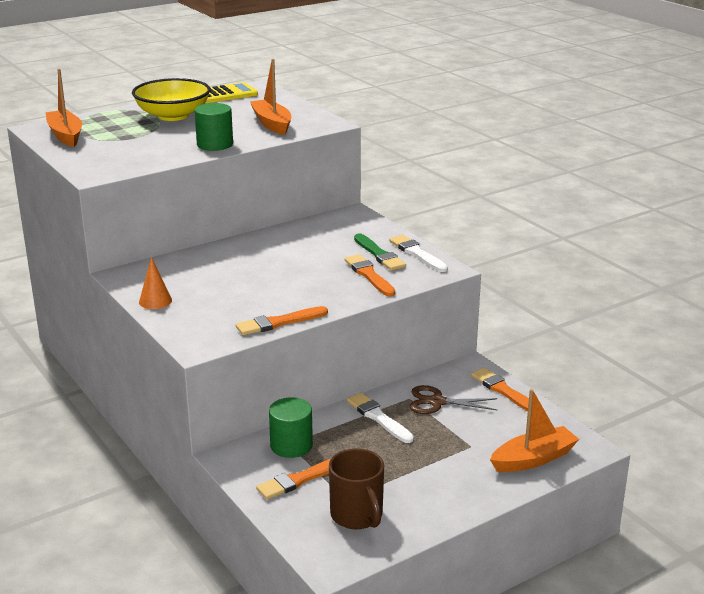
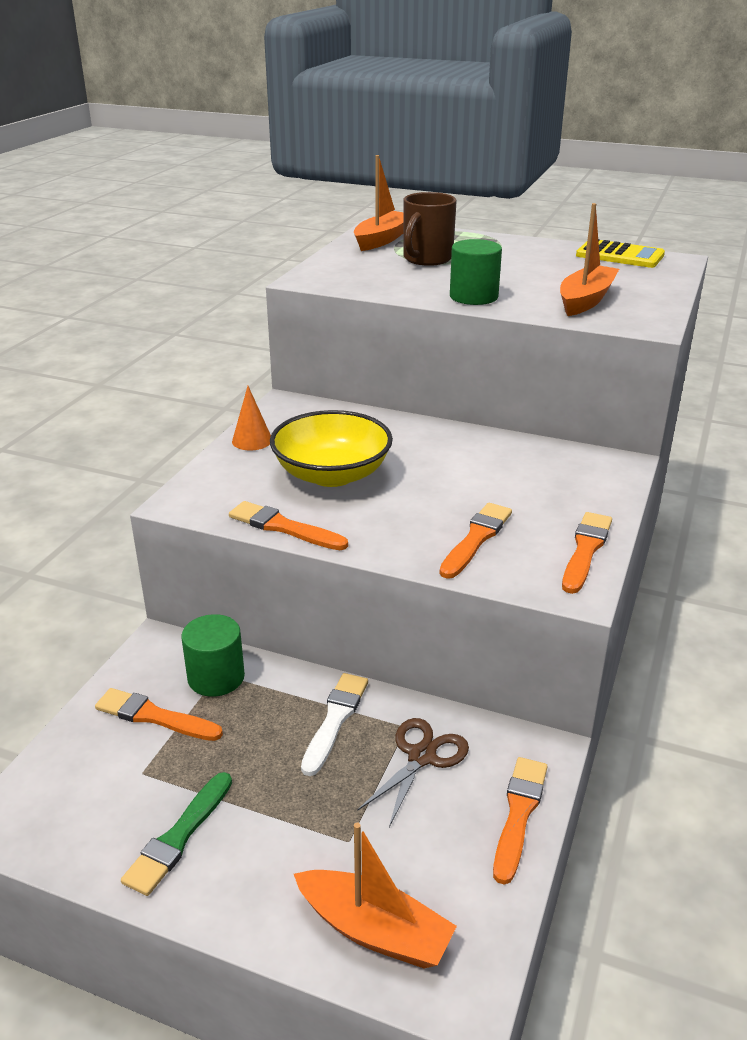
camera: 55 degrees right, 5 degrees up
(173, 115) = (514, 256): yellow bowl -> yellow bowl (332, 474)
(357, 516) = (111, 800): brown mug -> brown mug (426, 259)
(379, 255) = (540, 524): green brush -> green brush (178, 837)
(417, 253) = (585, 550): white brush -> orange brush
(437, 402) = (422, 756): brown scissors -> brown scissors turned 60 degrees clockwise

